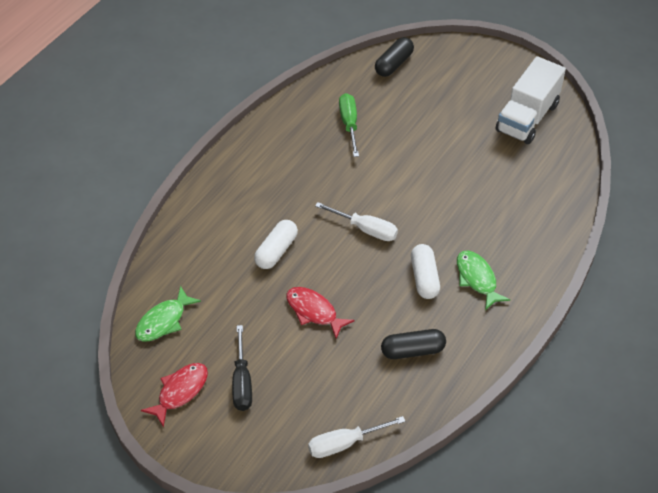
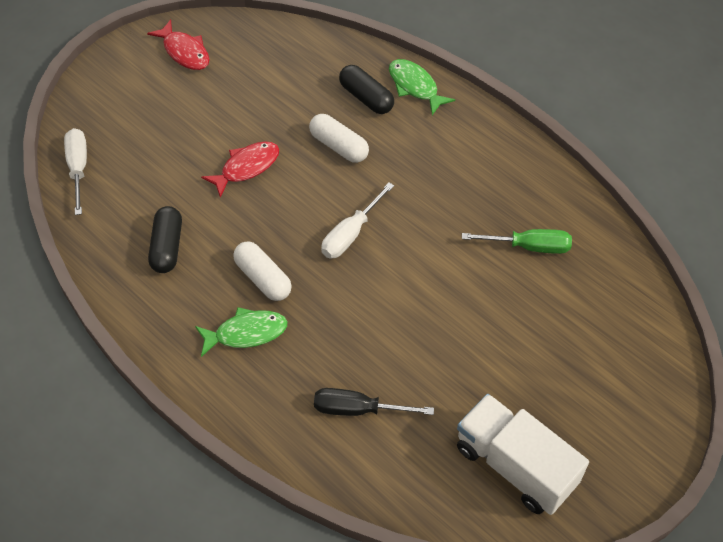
camera: 100 degrees right, 5 degrees up
(163, 321) = (272, 47): green fish -> green fish (415, 86)
(242, 382) = (179, 98): black screwdriver -> black screwdriver (358, 409)
(393, 64) = (641, 318): black capsule -> black capsule (366, 98)
(424, 278) = (263, 278): white capsule -> white capsule turned 45 degrees clockwise

